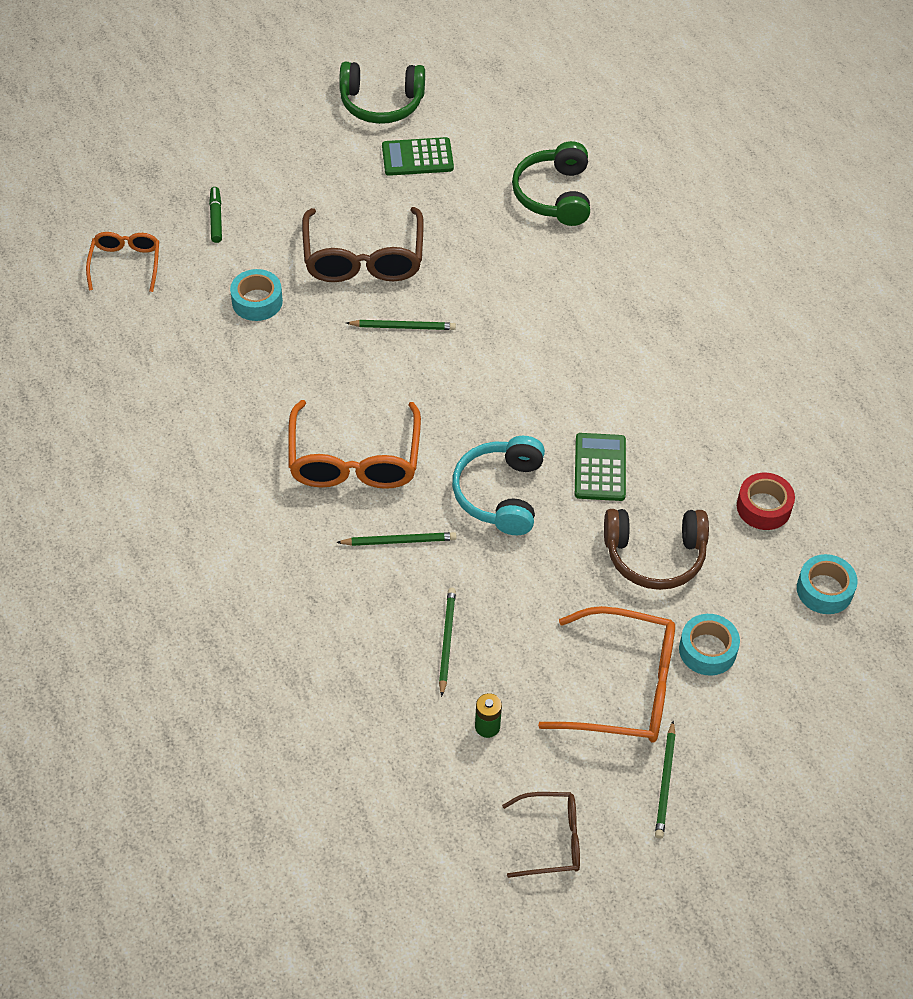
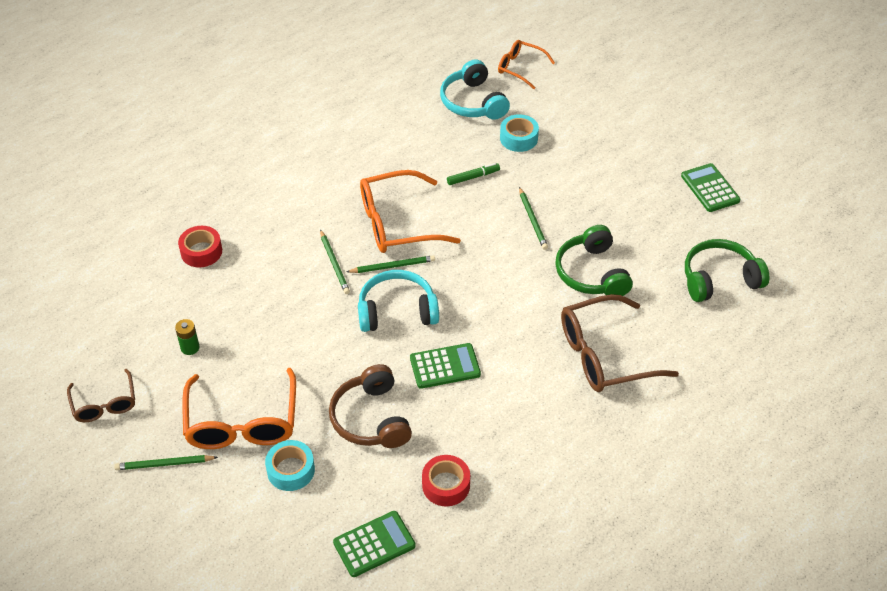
camera: 75 degrees right, 5 degrees down
(125, 264) = (520, 68): orange glasses -> orange glasses turned 135 degrees counterclockwise
(167, 328) = (473, 102): none -> turquoise headphones
(216, 218) = (585, 98): green marker -> green marker (473, 177)
(320, 687) = (201, 251): none -> red tape
(363, 258) = (588, 183): brown glasses -> brown glasses (604, 355)
(381, 103) = (755, 154): green headphones -> green headphones (592, 273)
(446, 641) = (256, 309): green pencil -> green pencil (392, 266)
(824, 590) = (374, 544): turquoise tape -> green calculator

